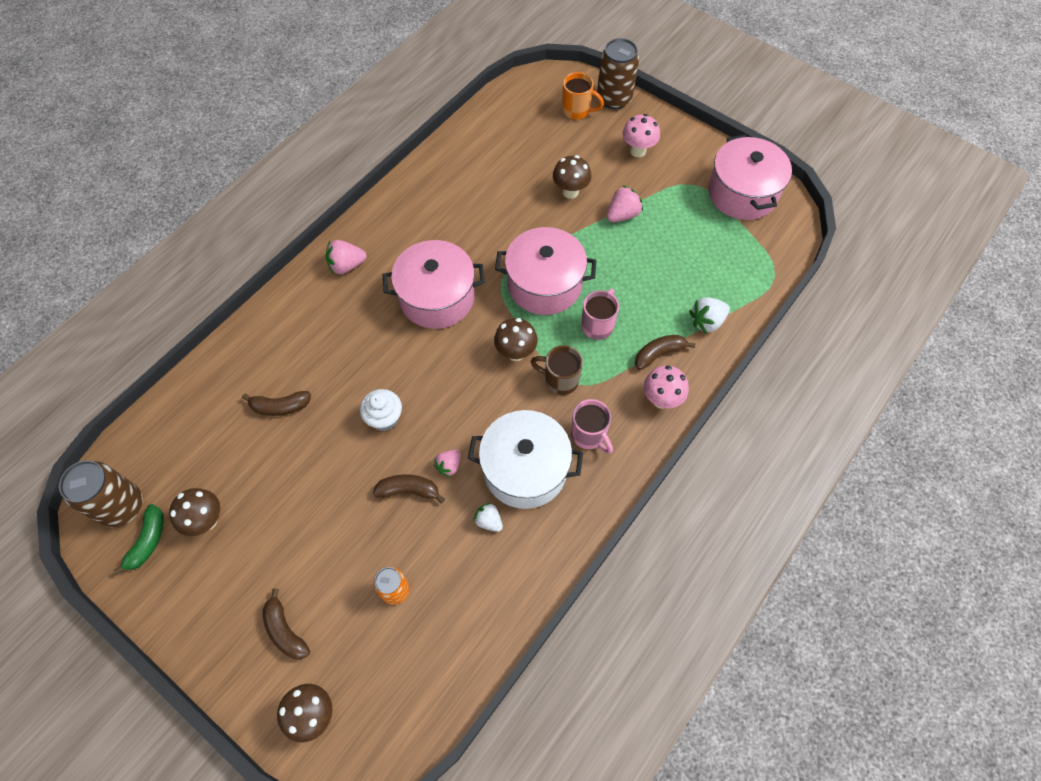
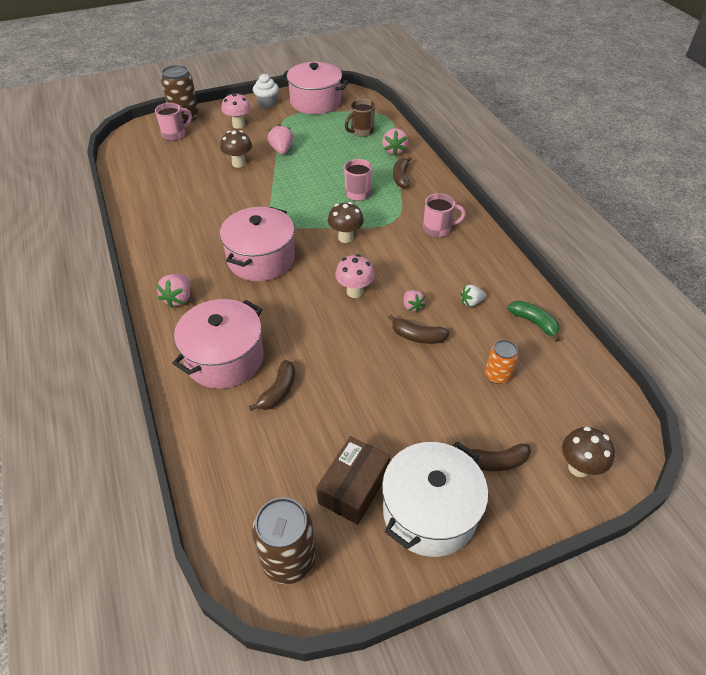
camera: 60 degrees left, 15 degrees down
(148, 541) = (344, 547): green banana -> green banana (534, 322)
(207, 520) = (354, 487): brown mushroom -> brown box
(384, 418) = (343, 328): white cupcake -> white cupcake (267, 103)
(409, 490) = (417, 336): brown banana -> brown banana turned 105 degrees counterclockwise
(525, 469) = (442, 268): white pot -> white pot (429, 512)
(544, 284) = (302, 203): pink pot -> pink pot (224, 358)
(560, 380) = (385, 226): brown mug -> brown mug (361, 131)
(577, 111) = (175, 135): orange mug -> pink mug
(661, 399) = (435, 189): pink mushroom -> pink mushroom (354, 292)
(707, 321) = (394, 150): white strawberry -> pink strawberry

